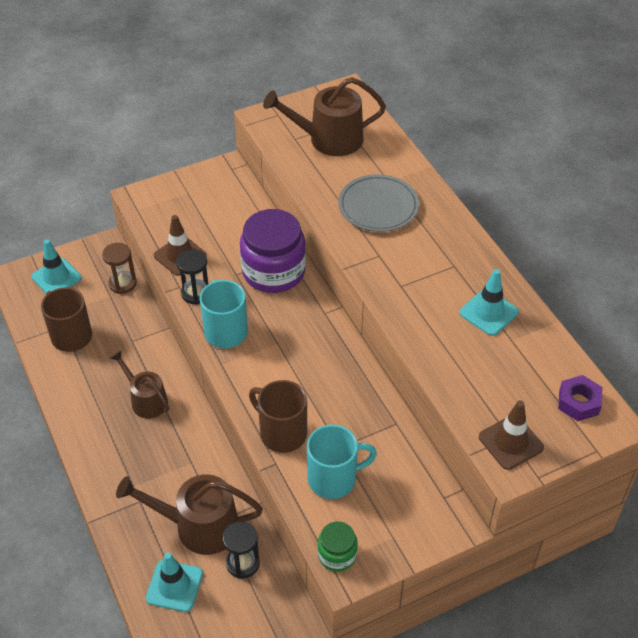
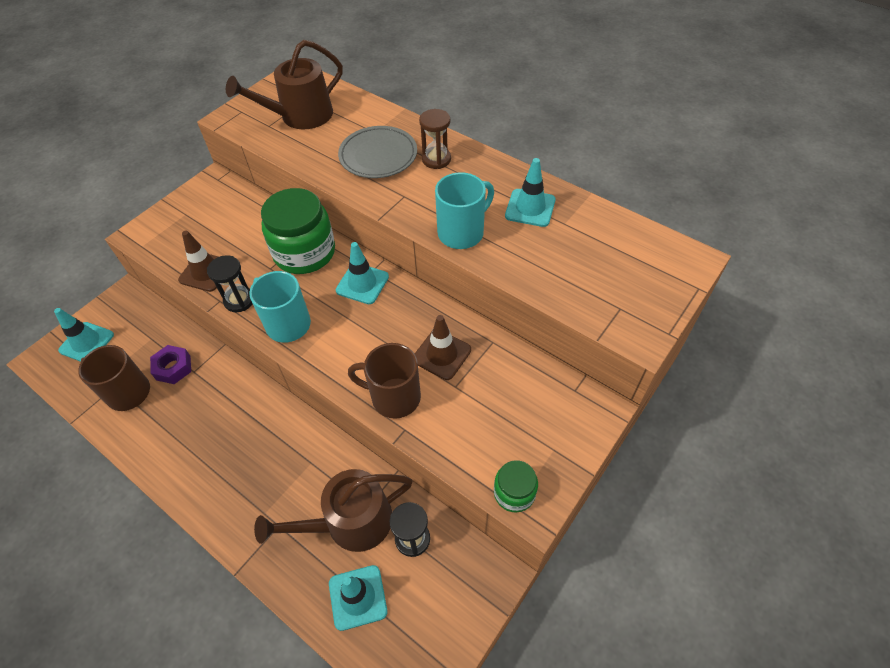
camera: 25 degrees left, 5 degrees up
(122, 283) = (158, 322): brown hourglass -> brown hourglass (436, 159)
(146, 400) = (235, 422): brown watering can -> none
(273, 271) = (304, 252): purple jar -> green jar
(309, 322) = (362, 283): none -> turquoise traffic cone
(334, 478) = (467, 419): turquoise mug -> turquoise mug (462, 232)
(510, 442) = (624, 312): brown traffic cone -> brown traffic cone (442, 354)
(578, 402) = (655, 253): purple nut -> purple nut (173, 368)

